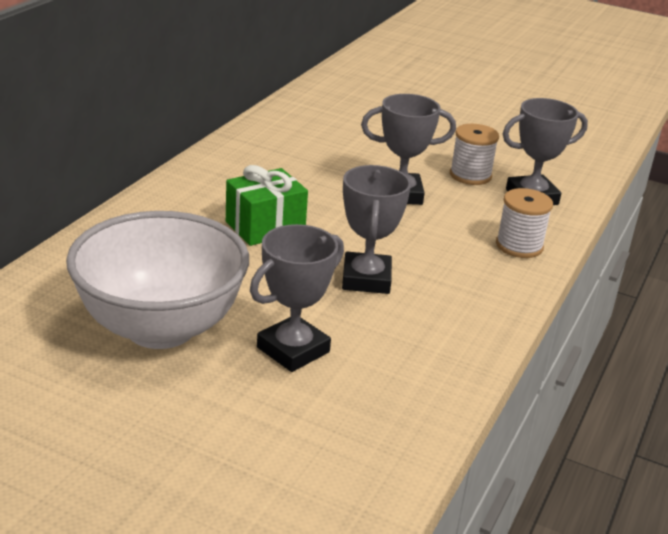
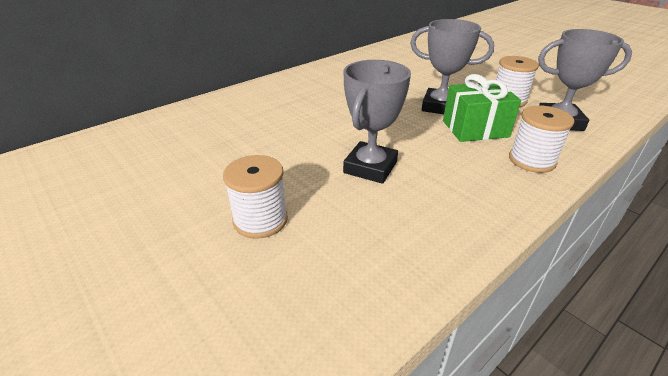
camera: 25 degrees right, 5 degrees up
(160, 328) = (173, 179): white bowl -> none
(265, 227) = (317, 116): green gift -> green gift (475, 129)
(293, 350) = (260, 220): grey trophy -> white spool

